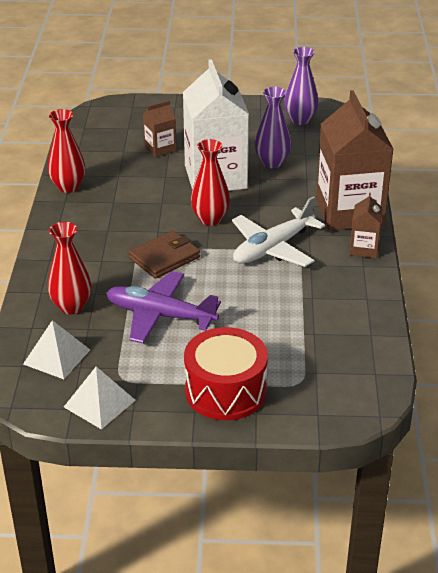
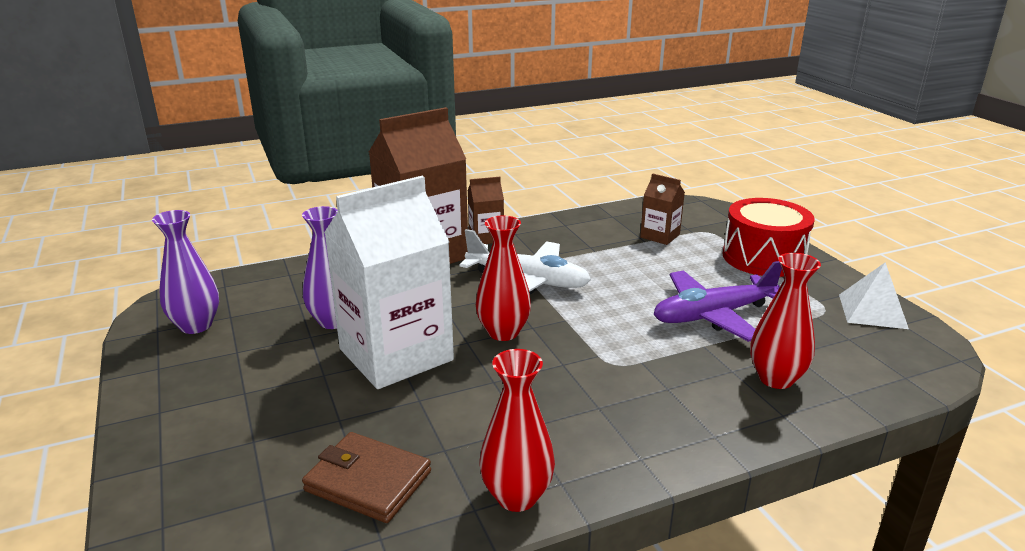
camera: 115 degrees left, 10 degrees down
(56, 357) = (859, 358): white pyramid -> none
(160, 149) = (333, 431): brown carton -> brown carton (660, 236)
(160, 315) = (713, 315): purple plane -> purple plane turned 75 degrees clockwise
(164, 258) = (613, 342): brown wallet -> brown wallet (368, 481)

